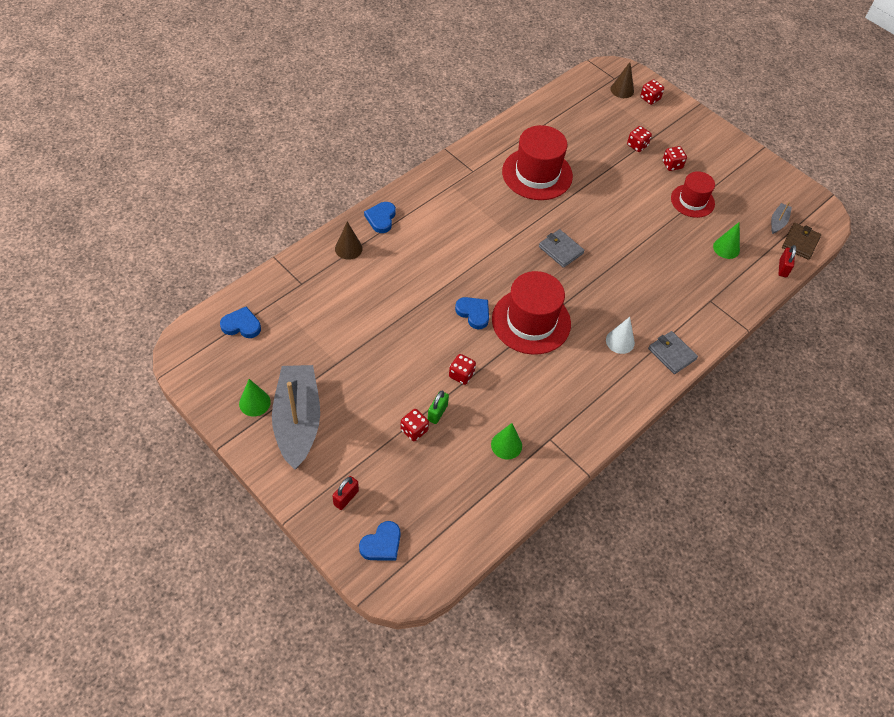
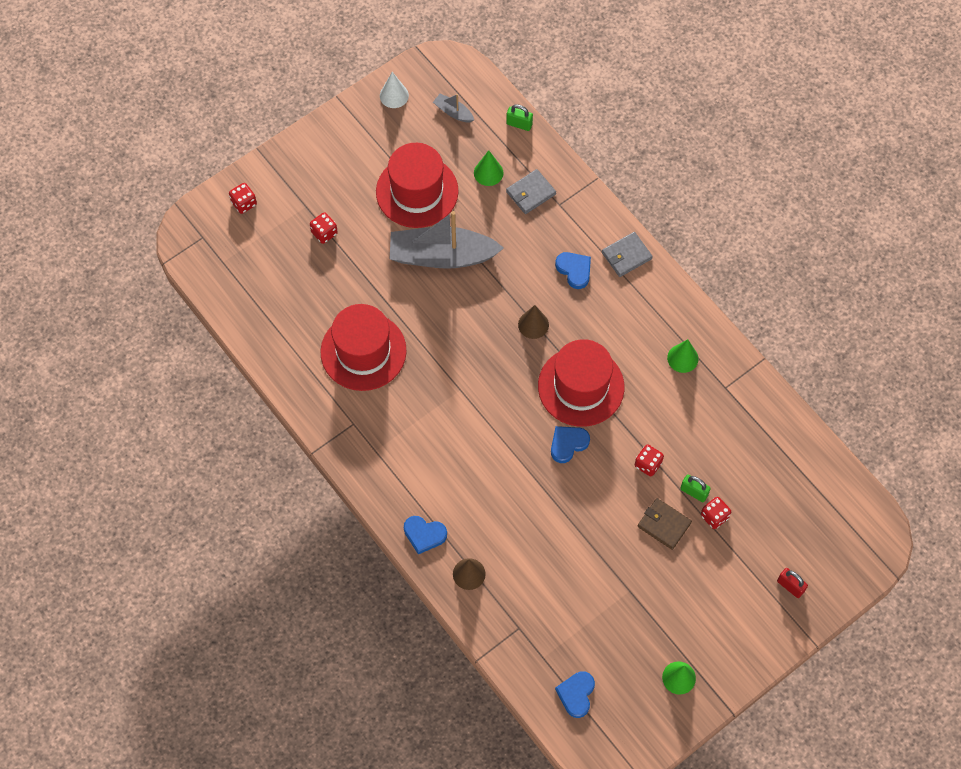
camera: 80 degrees left, 10 degrees up
(297, 421) = (702, 633): grey boat -> grey boat (442, 256)
(382, 544) = (838, 554): blue heart -> blue heart (574, 270)
(506, 445) = (732, 429): green cone -> green cone (682, 358)
(560, 250) = (482, 342): grey wallet -> grey wallet (531, 193)
(620, 341) = (609, 302): white cone -> white cone (394, 95)
(622, 90) = (225, 232): brown cone -> brown cone (533, 324)
(672, 165) = (359, 201): red dice -> none
(692, 201) = (417, 191): red hat -> red hat, size x1.62
(783, 268) = (519, 124): red padlock -> green padlock
(800, 242) = (484, 98): brown wallet -> brown wallet (664, 525)

